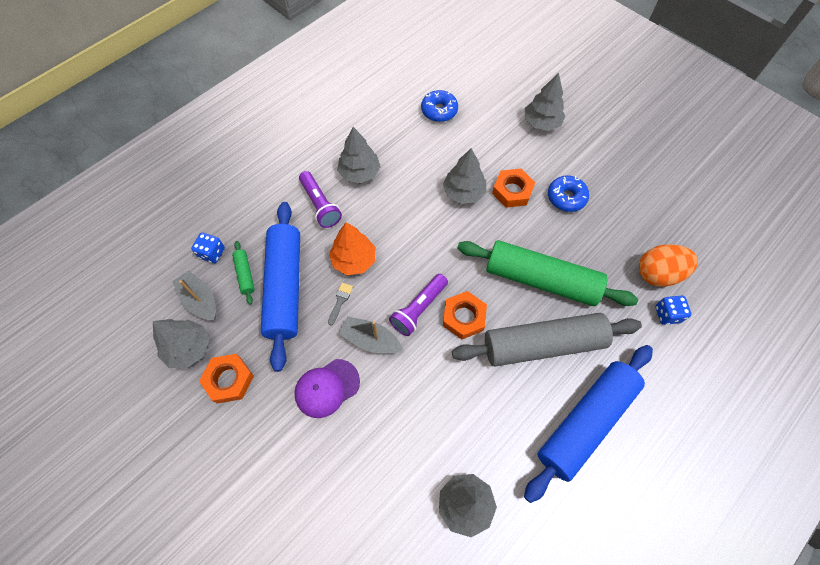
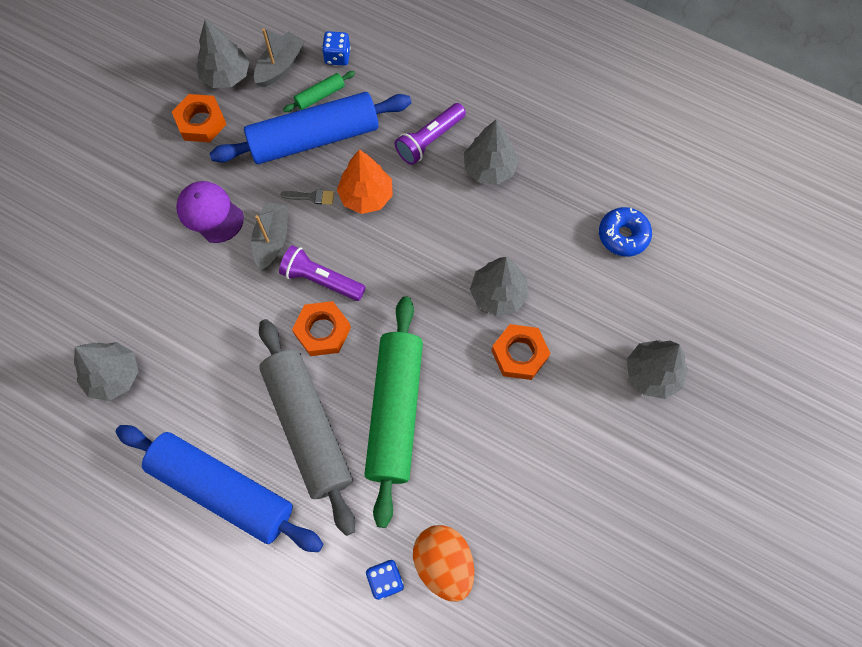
camera: 75 degrees right, 5 degrees up
(566, 197) = (531, 426): blue donut -> none

